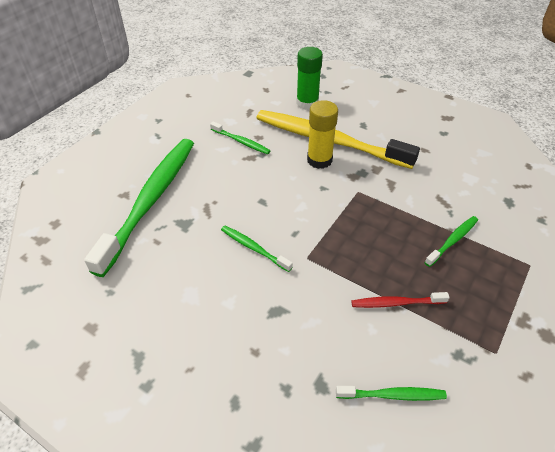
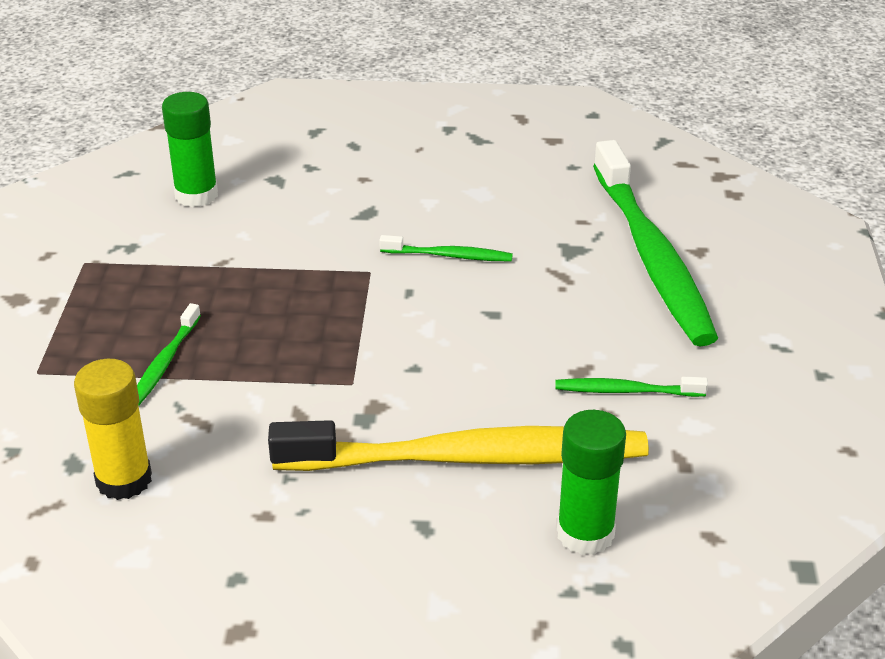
camera: 150 degrees right, 10 degrees down
(319, 160) = (456, 411): yellow glue stick -> yellow glue stick (124, 480)
(393, 395) = (196, 195): green toothbrush -> green glue stick
(396, 303) = (223, 265): red toothbrush -> none

